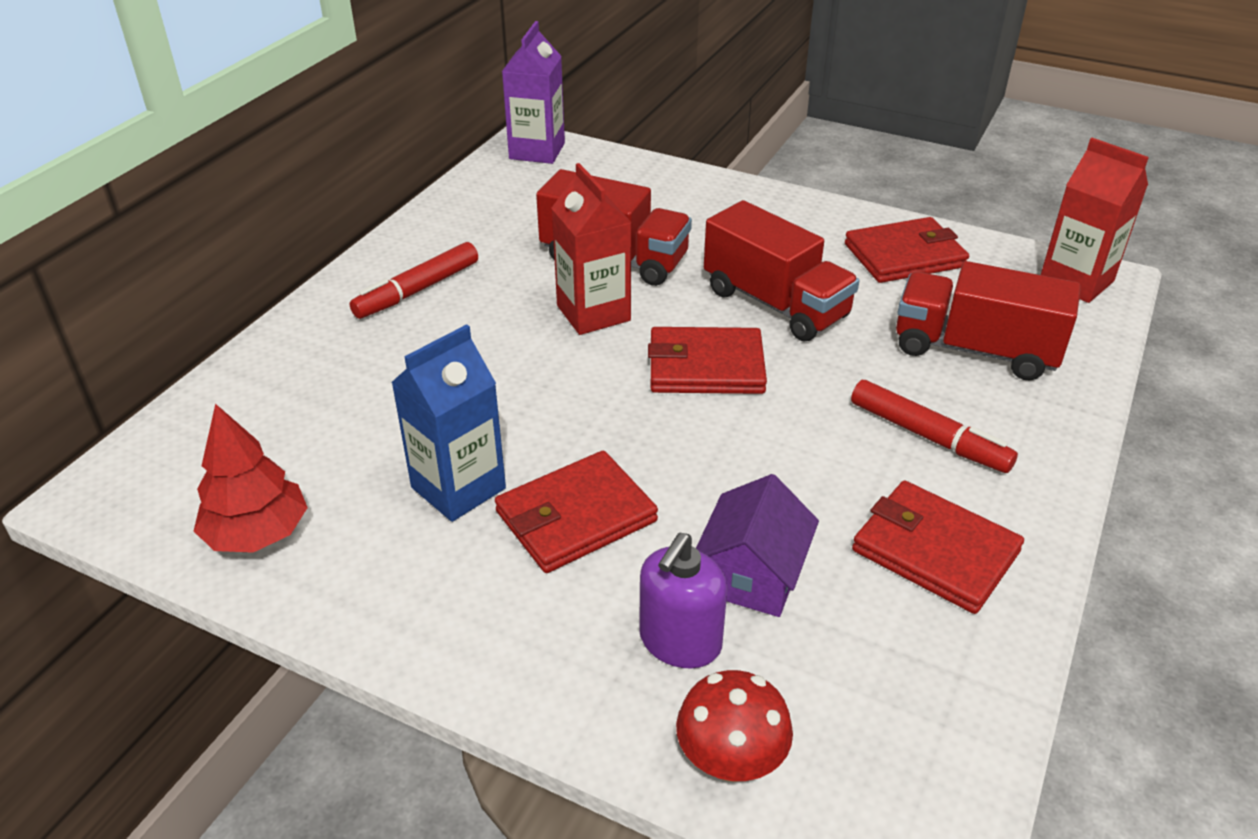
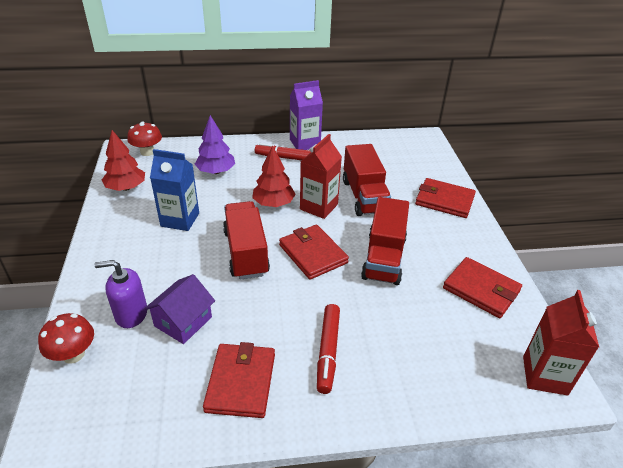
camera: 55 degrees right, 0 degrees up
(157, 461) = (147, 152): none -> red mushroom
(353, 389) = (216, 171): none -> purple tree
(532, 356) = (273, 203): none -> red tree
(537, 151) = (421, 142): purple carton -> purple carton (305, 143)
(575, 516) = (184, 256): red wallet -> red wallet (444, 200)
(752, 575) = (183, 321): purple house -> purple house turned 45 degrees counterclockwise
(975, 350) = (422, 347): red truck -> red truck (246, 252)

